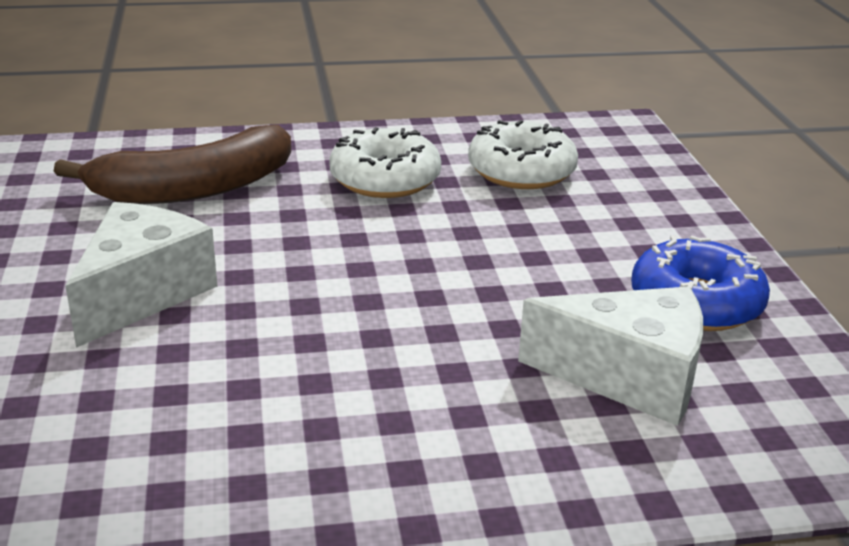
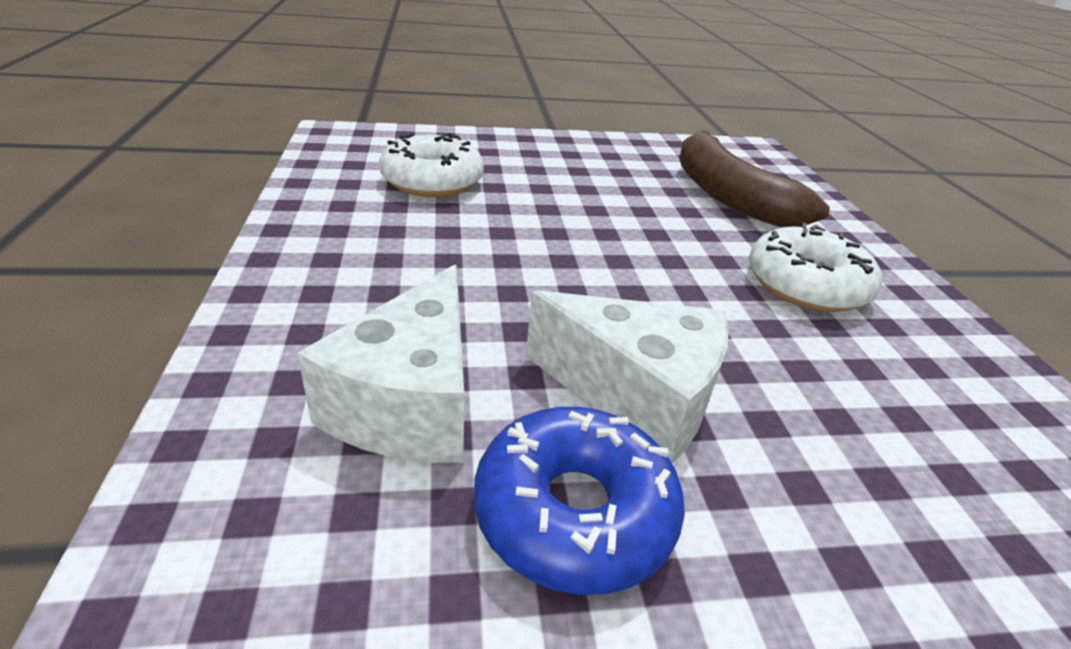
camera: 90 degrees right, 5 degrees up
(142, 293) = (565, 177): white cheese -> white cheese (636, 397)
(521, 171) = (902, 392): white donut -> white donut (432, 181)

